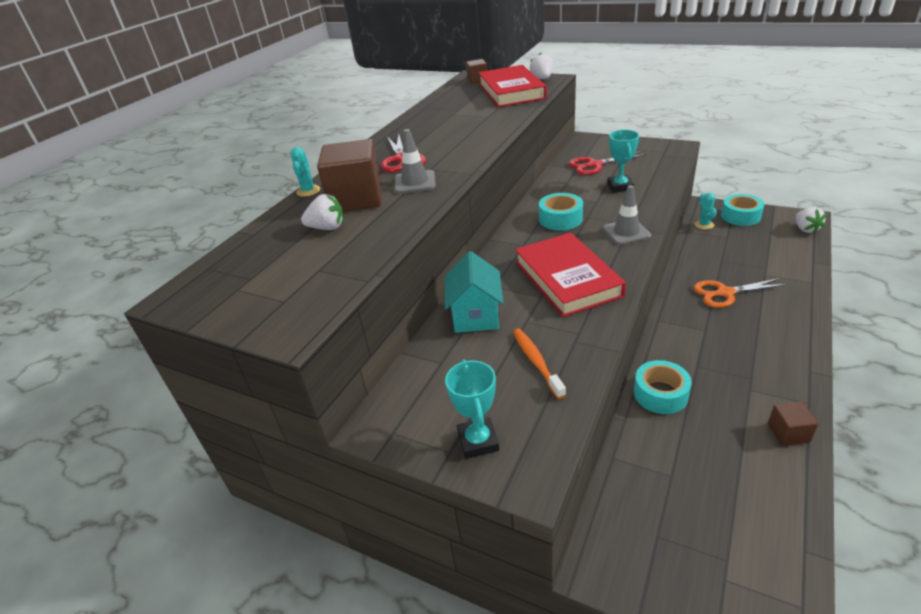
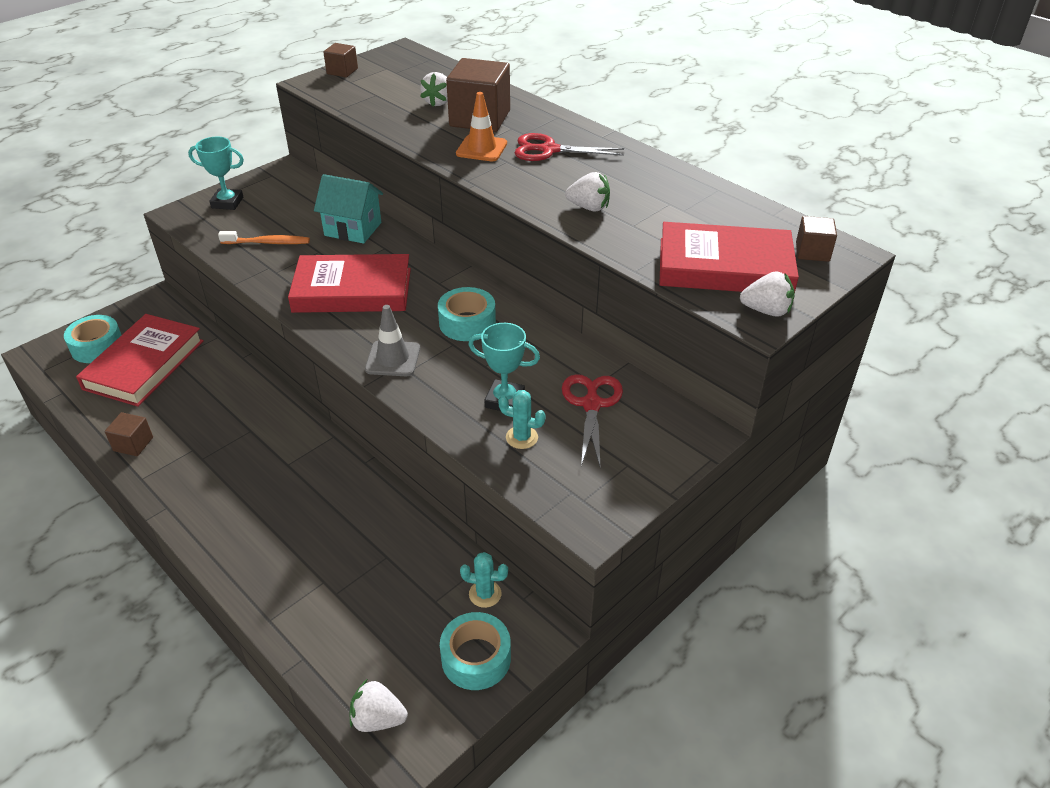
camera: 105 degrees right, 5 degrees up
(251, 319) = (342, 71): none -> brown cube
(308, 191) = (524, 99): turquoise cactus -> turquoise cactus (521, 437)
(415, 182) = (481, 148): grey traffic cone -> orange traffic cone
(477, 130) = (589, 207): none -> white strawberry
(660, 394) = (245, 390): turquoise tape -> turquoise tape (97, 346)
(700, 497) = (144, 365): none -> red book
(725, 293) = (325, 517): orange scissors -> none

